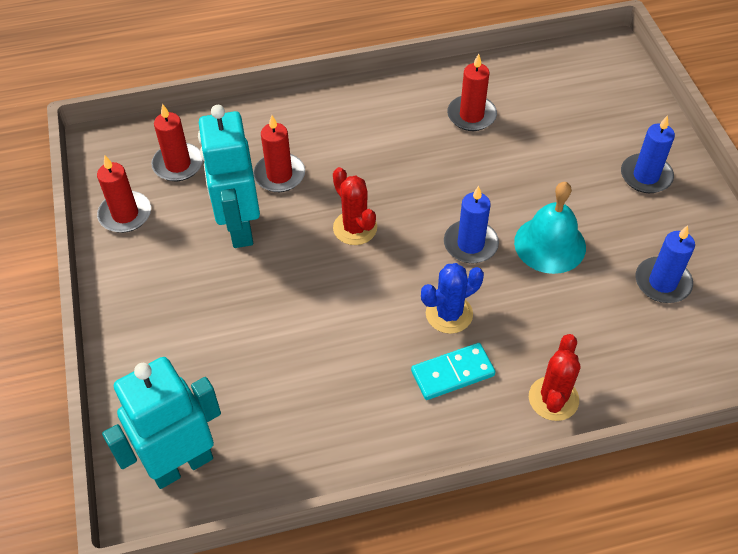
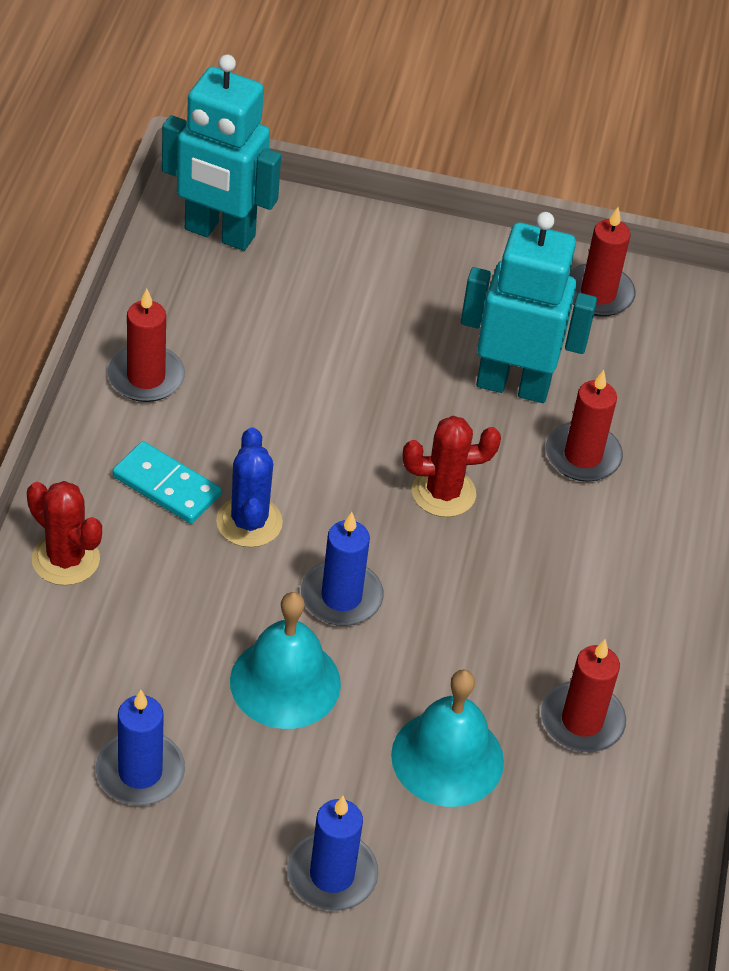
camera: 110 degrees right, 5 degrees down
(178, 164) = (659, 366): red candle -> red candle (146, 377)
(181, 464) = (219, 233): turquoise robot -> turquoise robot turned 120 degrees clockwise
(452, 373) = (166, 486): turquoise domino -> turquoise domino turned 60 degrees counterclockwise
(539, 158) = (447, 758): none -> turquoise bell

